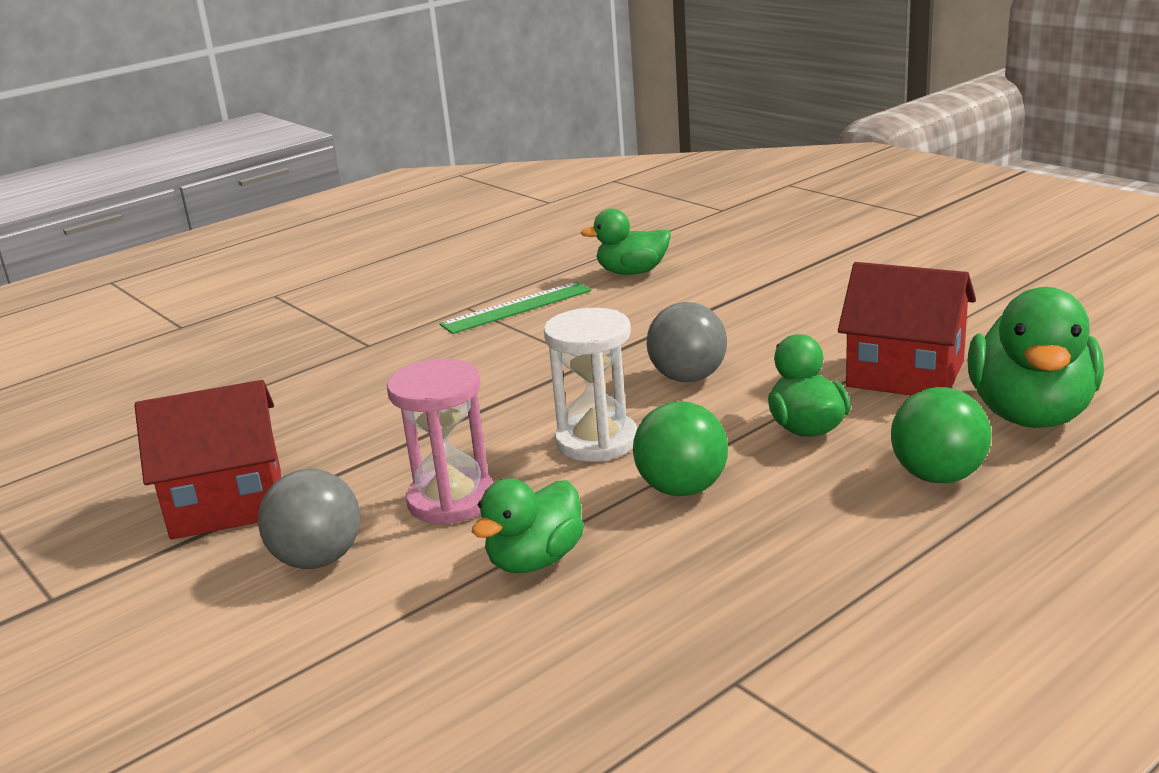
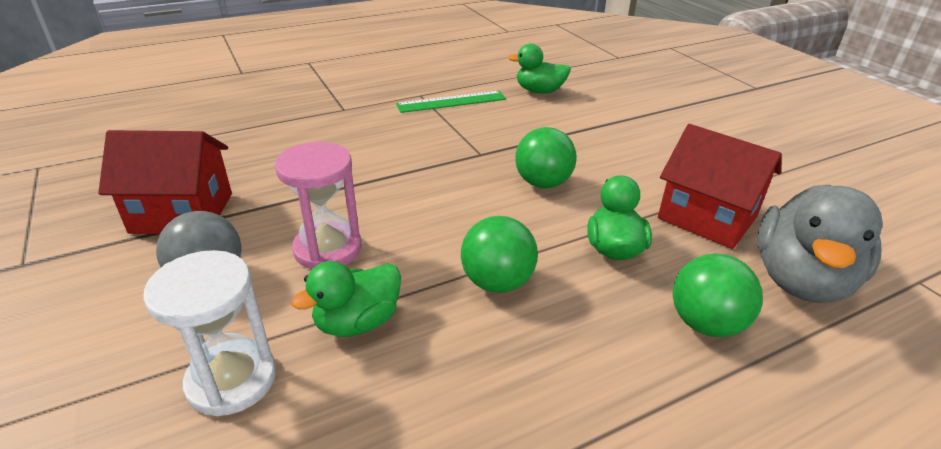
camera: 10 degrees right, 10 degrees up
(596, 441) = (454, 222): white hourglass -> white hourglass (231, 380)
(688, 378) = (542, 183): grey ball -> green ball
(1031, 414) = (800, 280): green duck -> grey duck

